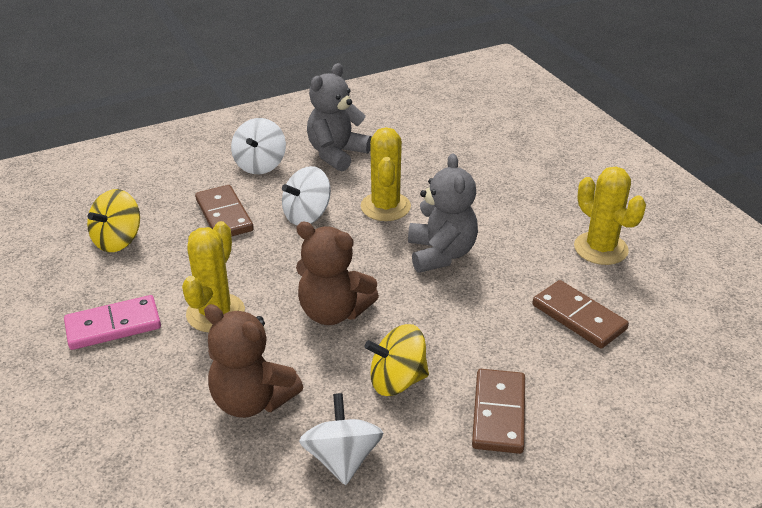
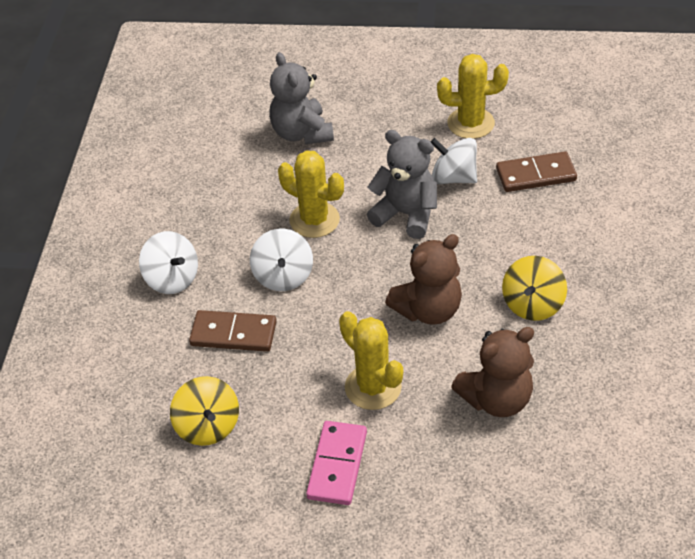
camera: 55 degrees left, 10 degrees up
(337, 154) = (204, 218): grey teddy bear -> grey teddy bear (301, 133)
(342, 458) = (590, 368): white spinning top -> white spinning top (453, 178)
(498, 413) = (601, 264): brown domino -> none

